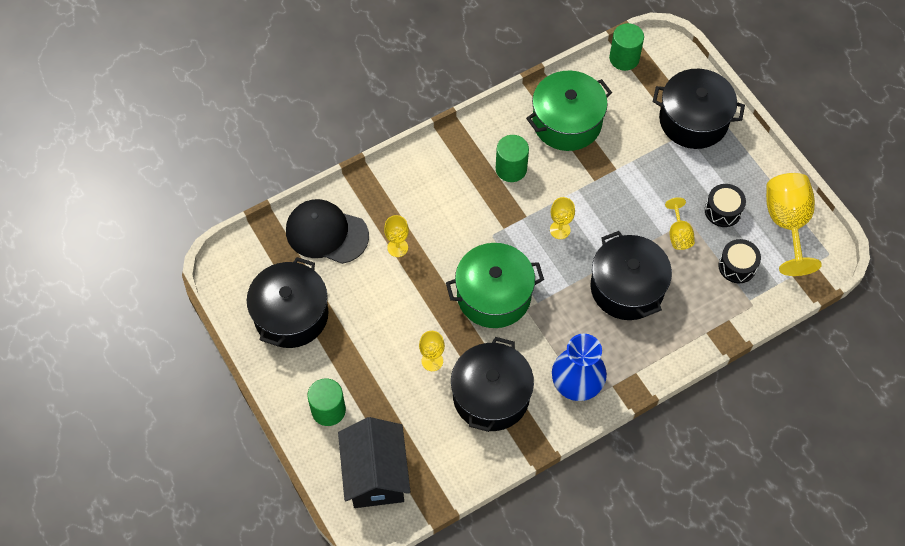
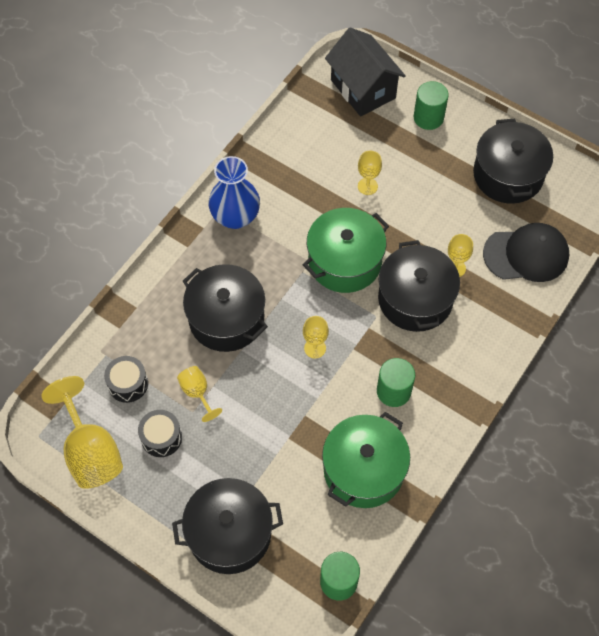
camera: 155 degrees right, 0 degrees up
(491, 396) = (303, 179): black pot -> black pot (415, 299)

